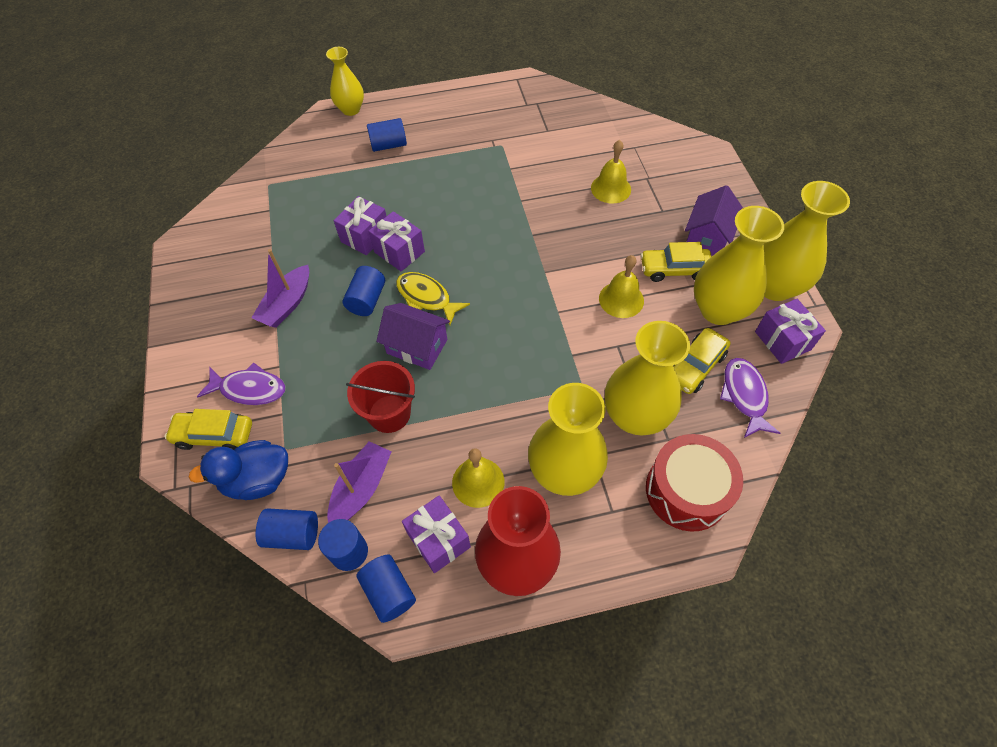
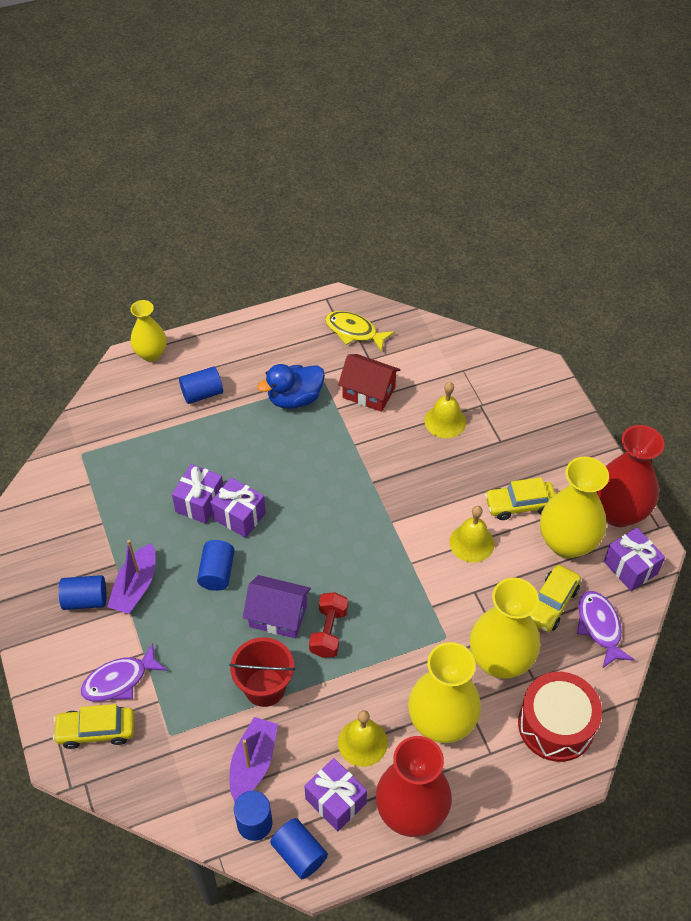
camera: 10 degrees left, 5 degrees down
(249, 389) = (119, 680): purple fish -> purple fish turned 150 degrees clockwise
(258, 480) = (151, 768): blue duck -> blue duck (295, 398)
(293, 534) = (197, 814): blue cylinder -> blue cylinder (85, 600)
(426, 298) = (277, 563): yellow fish -> yellow fish (354, 331)
(464, 367) = (328, 632): none -> red dumbbell
(542, 158) = (369, 392): none -> red house
(707, 237) = (548, 466): purple house -> none
(774, 286) = (618, 512): yellow vase -> red vase

